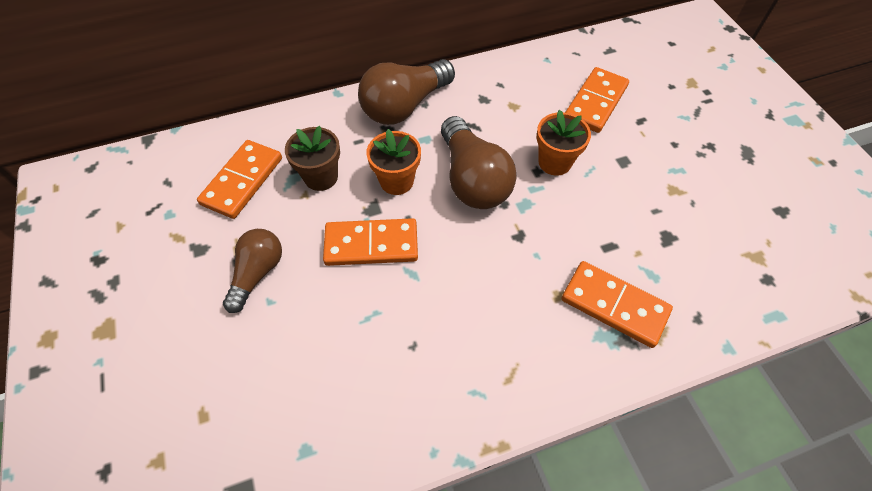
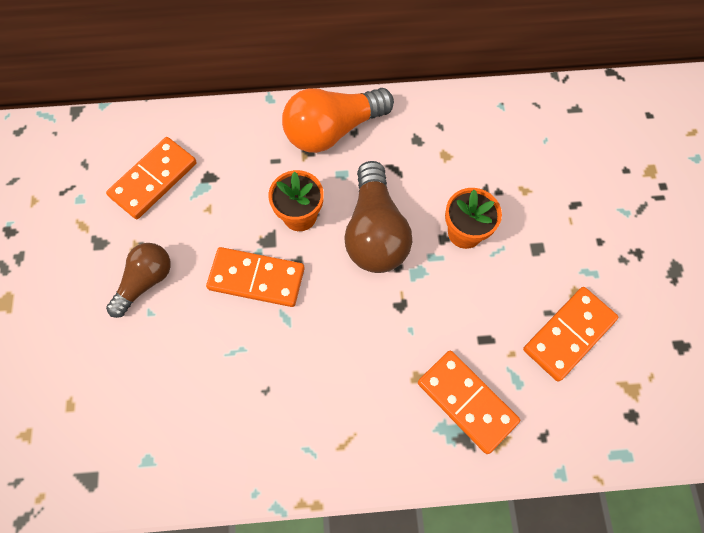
camera: 15 degrees right, 10 degrees up
(321, 177) = (228, 193): brown flower pot -> none
(405, 106) = (333, 130): brown light bulb -> orange light bulb
(595, 102) = (534, 171): orange domino -> orange domino (568, 334)

